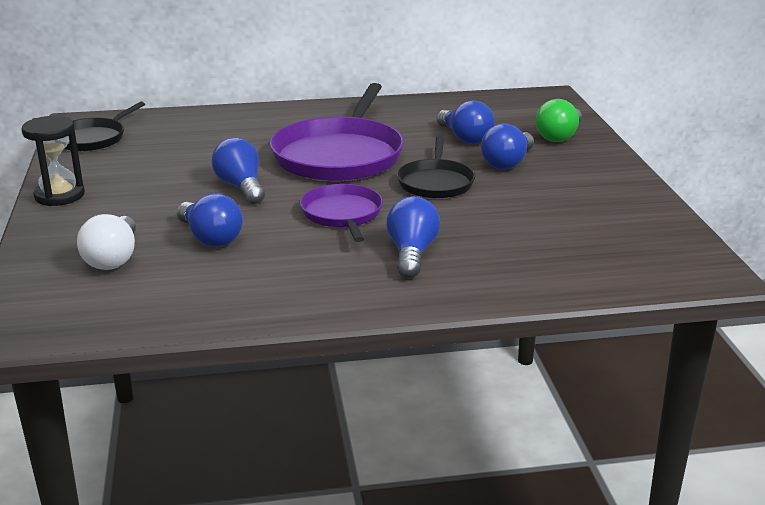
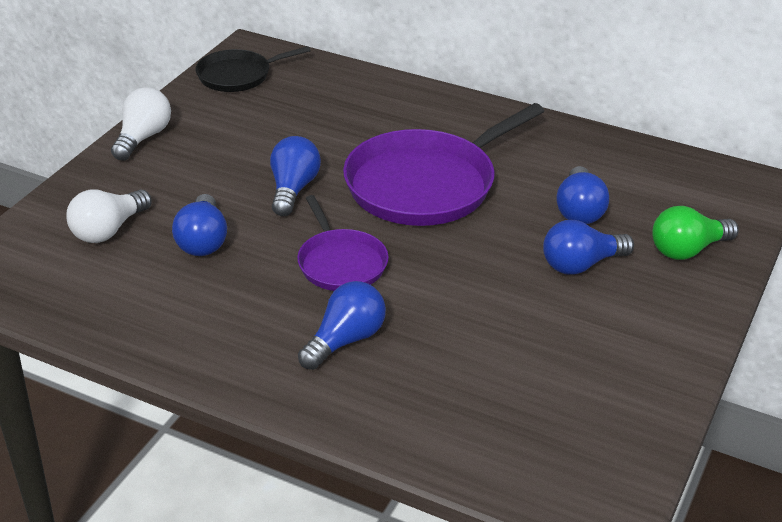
camera: 35 degrees right, 10 degrees up
(59, 195) = (143, 138): black hourglass -> white light bulb
(342, 214) = (341, 263): purple pan -> purple pan turned 135 degrees clockwise
(436, 182) = (475, 260): black pan -> none

